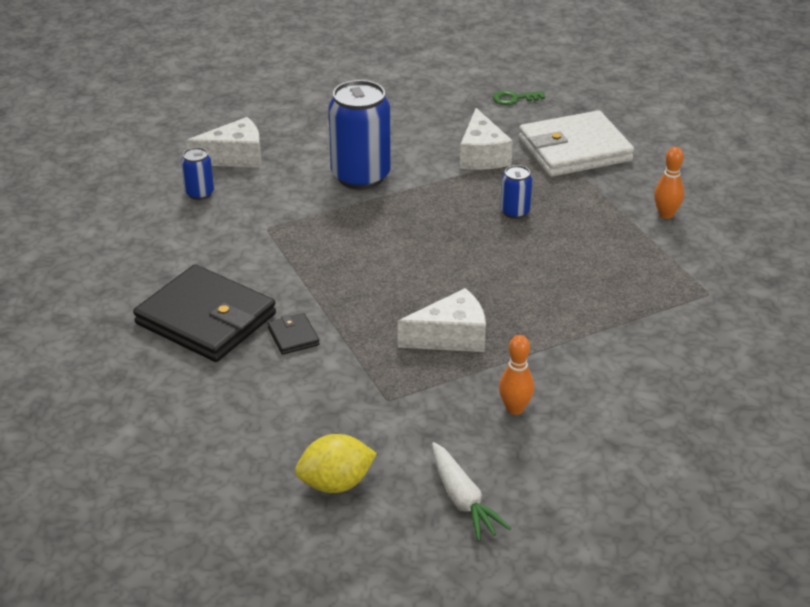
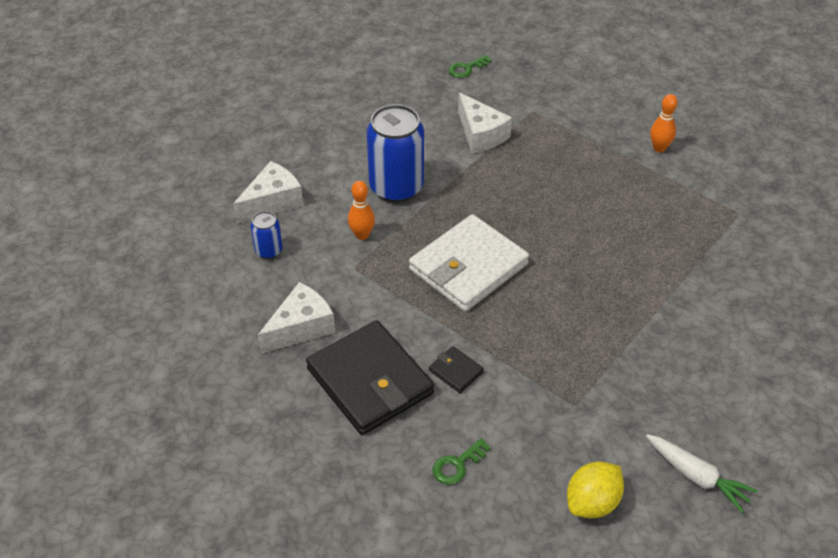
camera: 25 degrees left, 10 degrees up
(206, 319) = (370, 381): black wallet -> black wallet turned 45 degrees clockwise
(231, 409) = (457, 465): none -> green key
(451, 337) = (581, 324): white cheese -> white cheese (301, 327)
(515, 212) = (545, 183): blue can -> none
(515, 409) = (675, 375): orange bowling pin -> orange bowling pin (362, 235)
(574, 149) = (549, 106): white wallet -> white wallet (468, 267)

